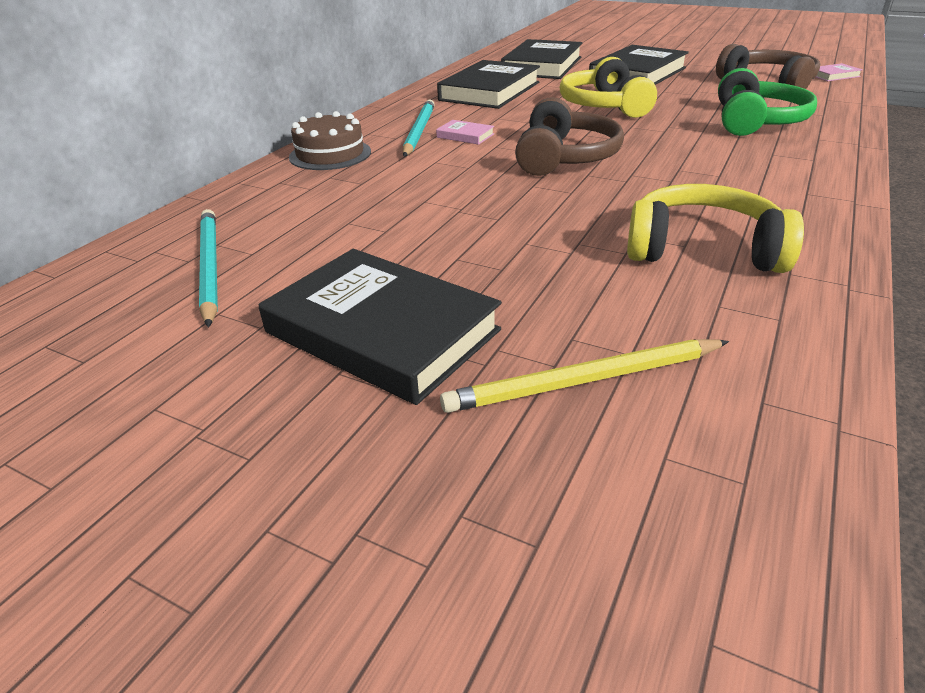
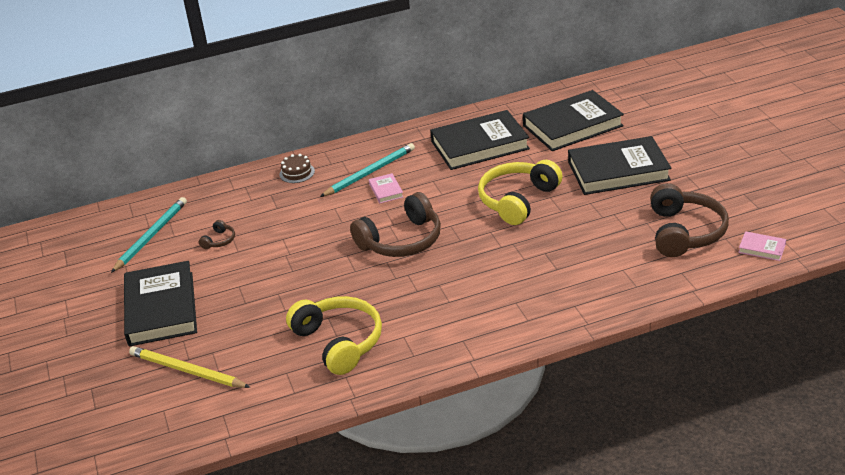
camera: 45 degrees right, 0 degrees up
(330, 154) = (297, 173): brown cake -> brown cake, size x0.62
(336, 232) = (219, 240): none -> brown headphones
(756, 121) = (576, 268): green headphones -> none

